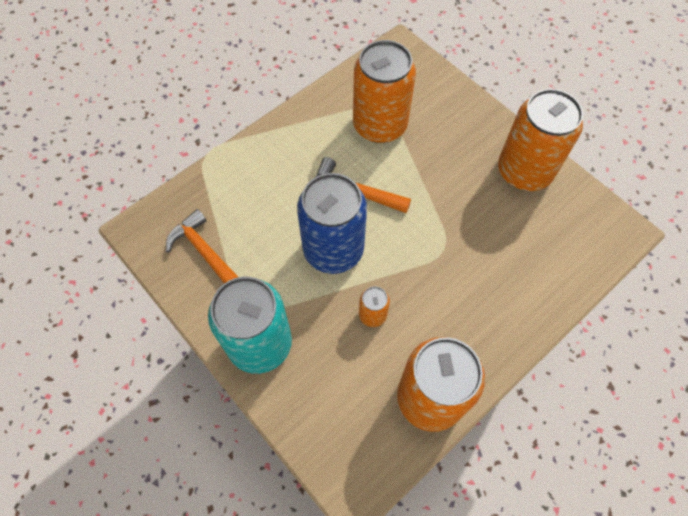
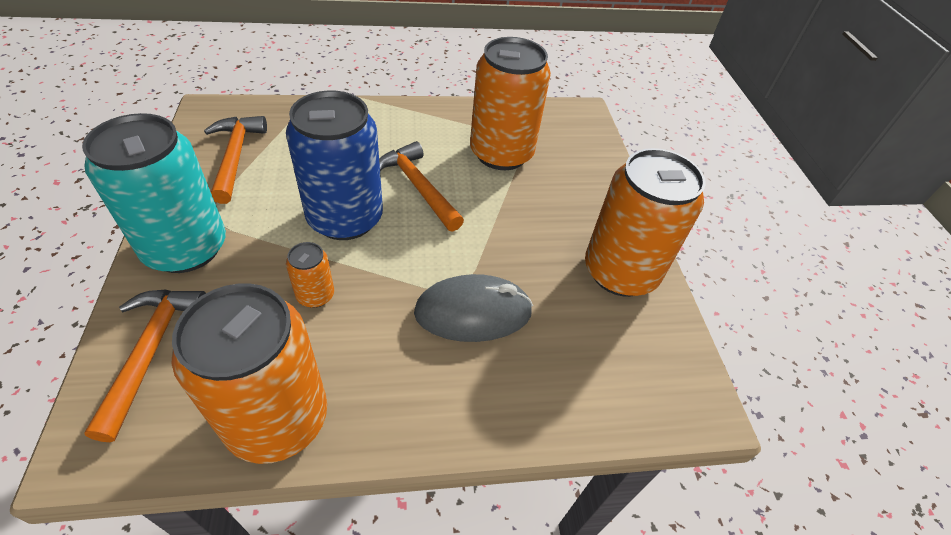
camera: 30 degrees right, 15 degrees down
(320, 418) = (151, 352): none -> orange hammer
(469, 259) = (473, 312): none -> grey mouse

